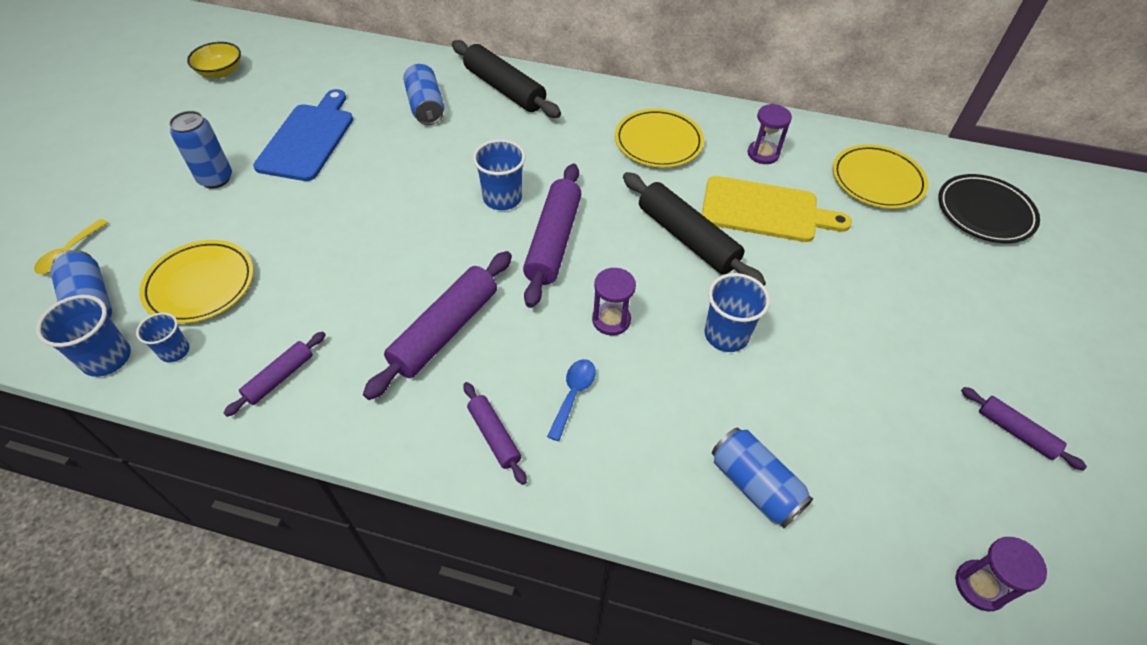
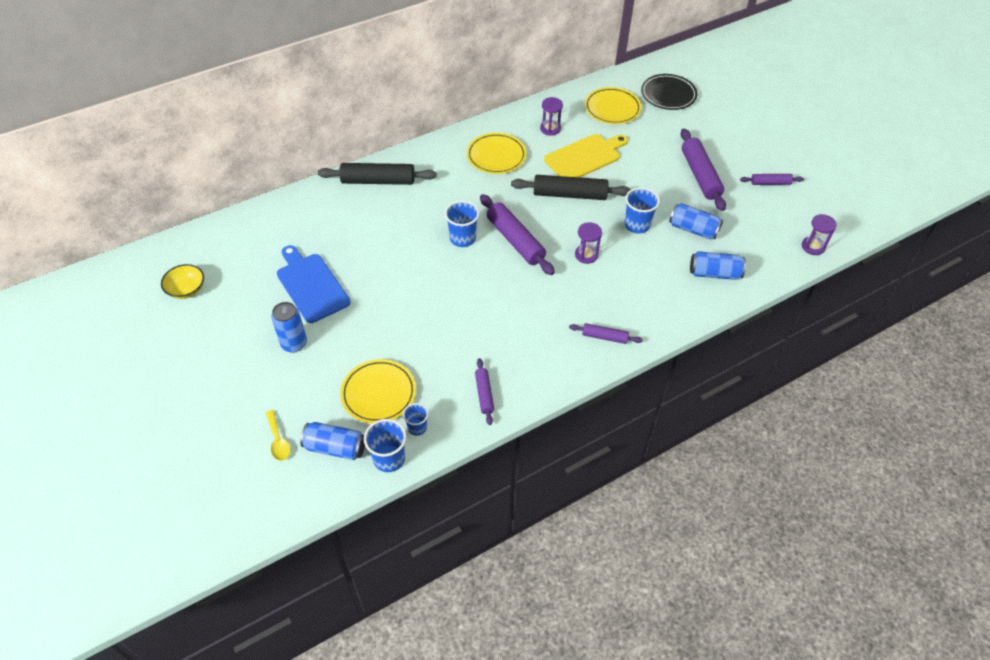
camera: 45 degrees left, 0 degrees up
(426, 107) = (350, 221): blue can -> blue can (693, 229)
(445, 331) = (525, 316): purple rolling pin -> purple rolling pin (700, 175)
(573, 395) = (612, 296): blue spoon -> none

